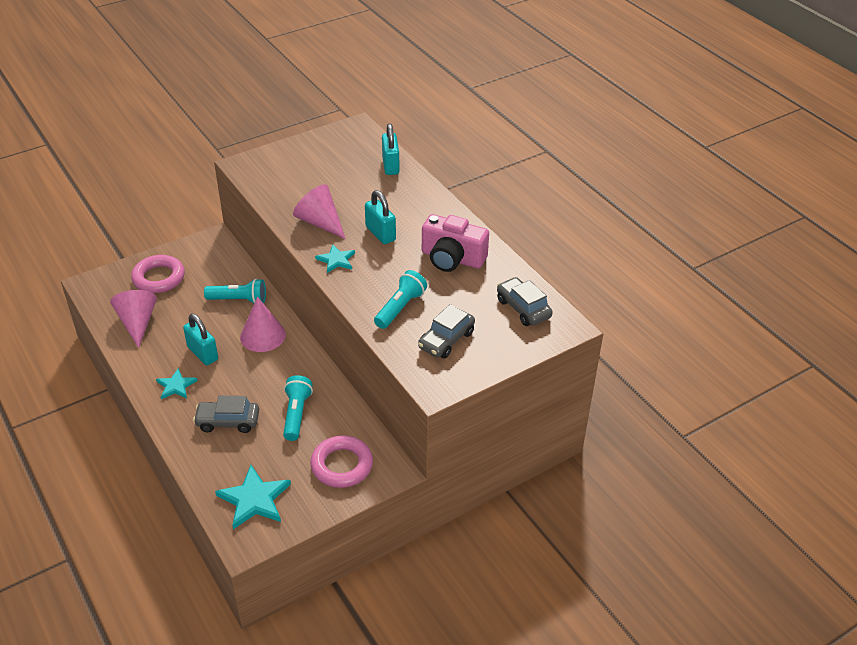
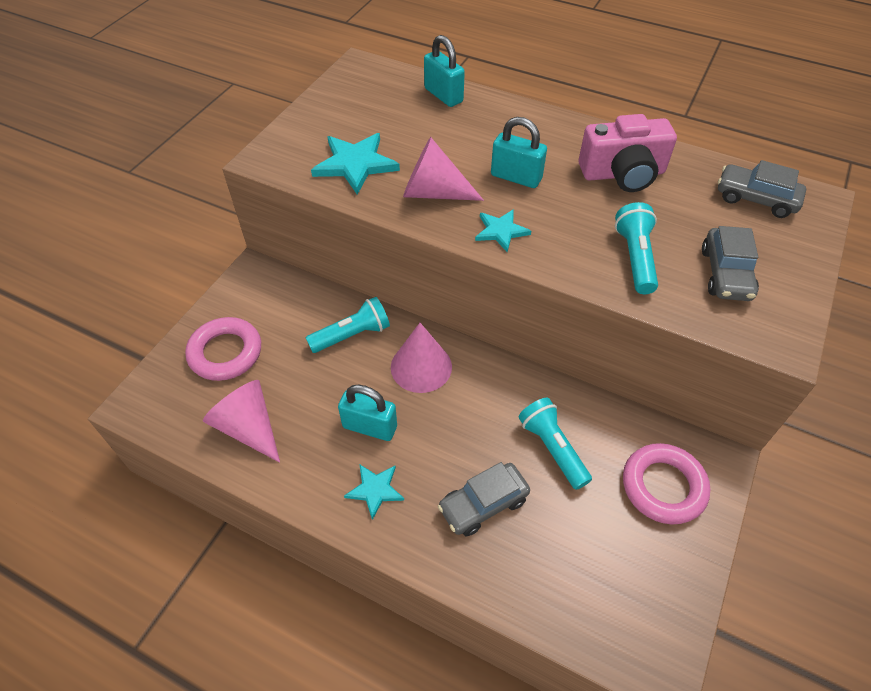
camera: 30 degrees left, 10 degrees up
(254, 499) = (613, 595): turquoise star -> turquoise star (355, 164)

